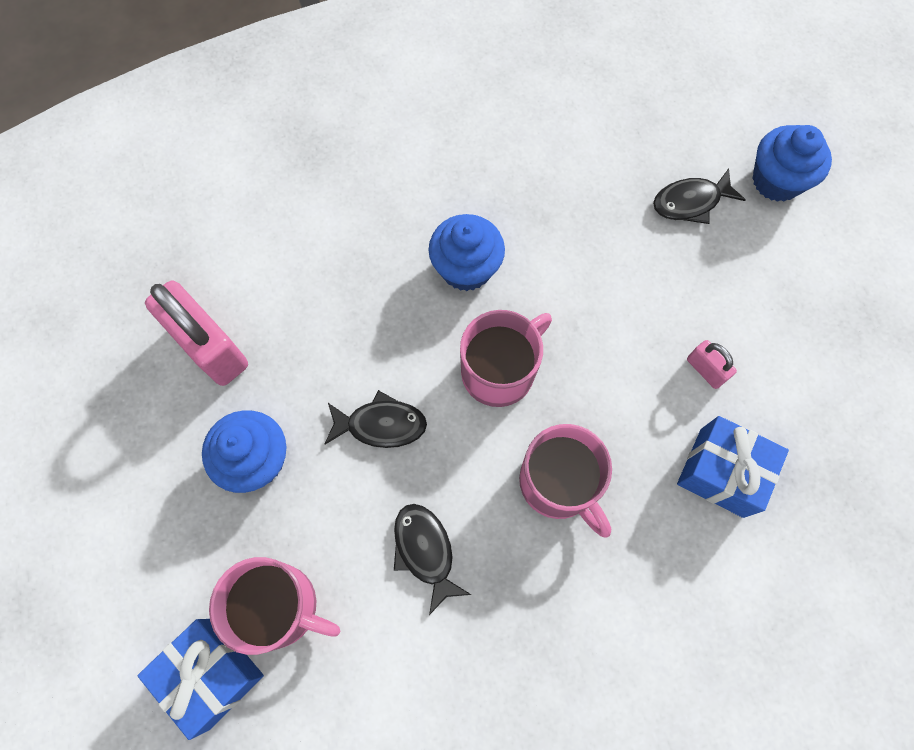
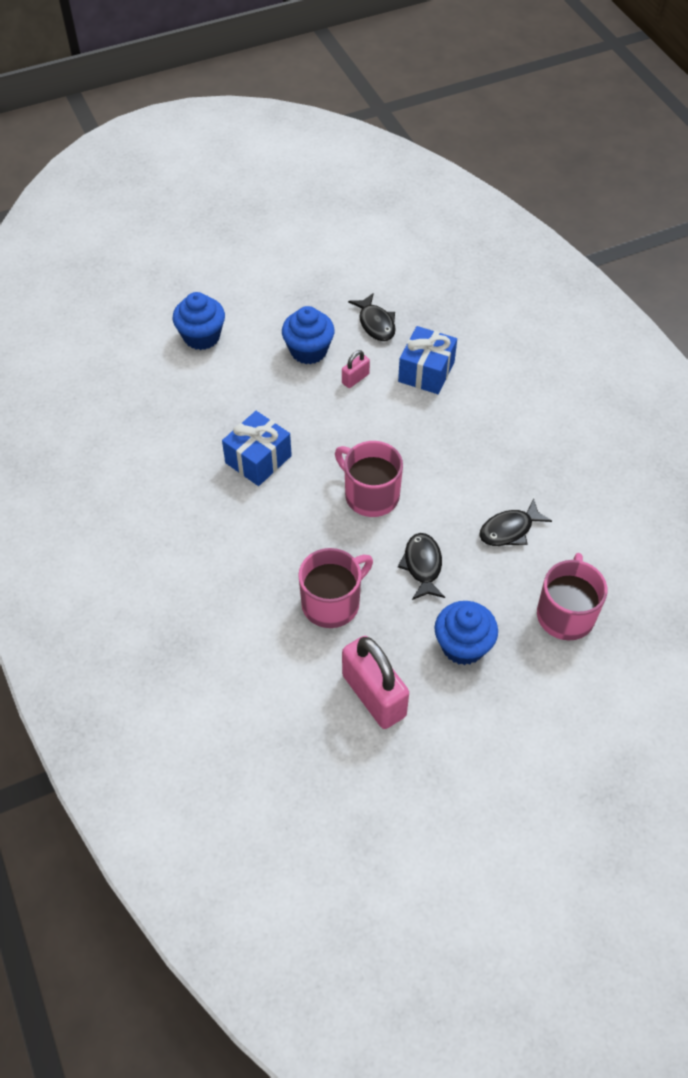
camera: 95 degrees left, 15 degrees down
(210, 347) = (374, 695): pink padlock -> pink padlock turned 75 degrees counterclockwise
(212, 673) = (619, 649): blue gift -> blue gift (258, 459)
(466, 268) = (287, 521): blue cupcake -> blue cupcake (308, 350)
(558, 483) = (448, 457): pink mug -> pink mug (332, 603)
(690, 202) = (222, 385): black fish -> black fish (376, 323)

